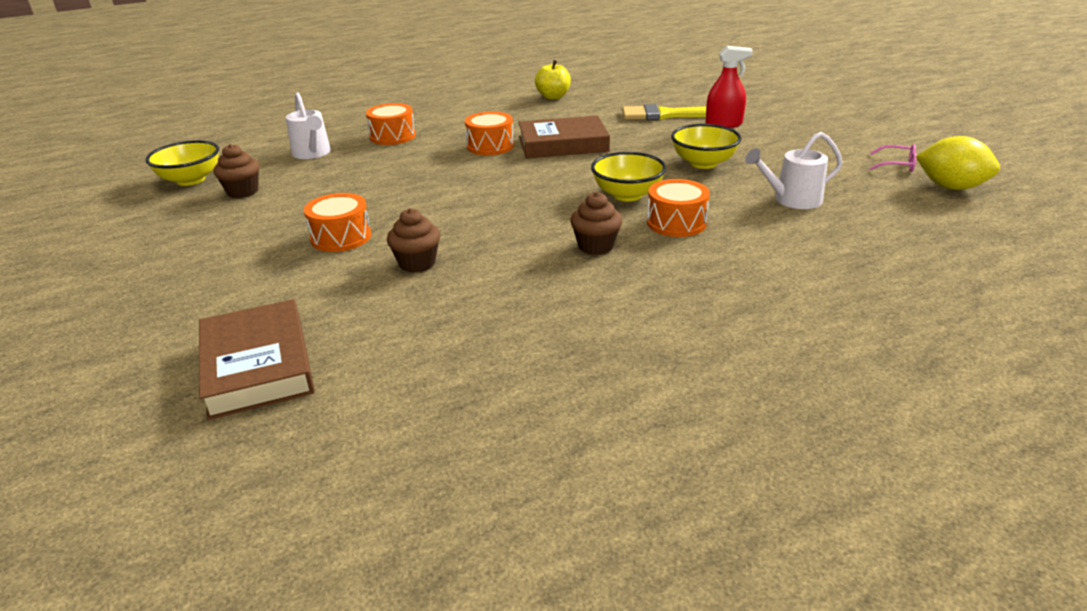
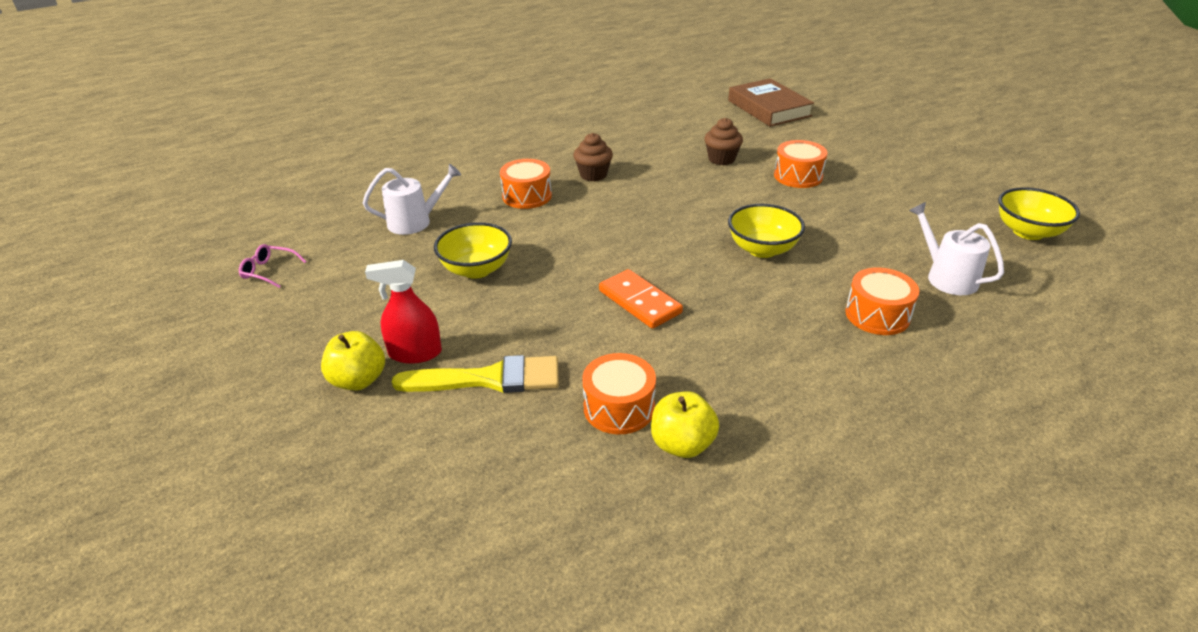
camera: 175 degrees right, 5 degrees up
(243, 191) = (947, 218): brown cupcake -> none
(490, 146) = (731, 296): orange drum -> orange drum (619, 408)
(563, 144) = (640, 302): brown book -> orange domino
(627, 195) = (565, 224): yellow bowl -> yellow bowl (762, 249)
(753, 115) = (358, 380): none -> yellow apple
(950, 187) = (254, 240): yellow lemon -> none

